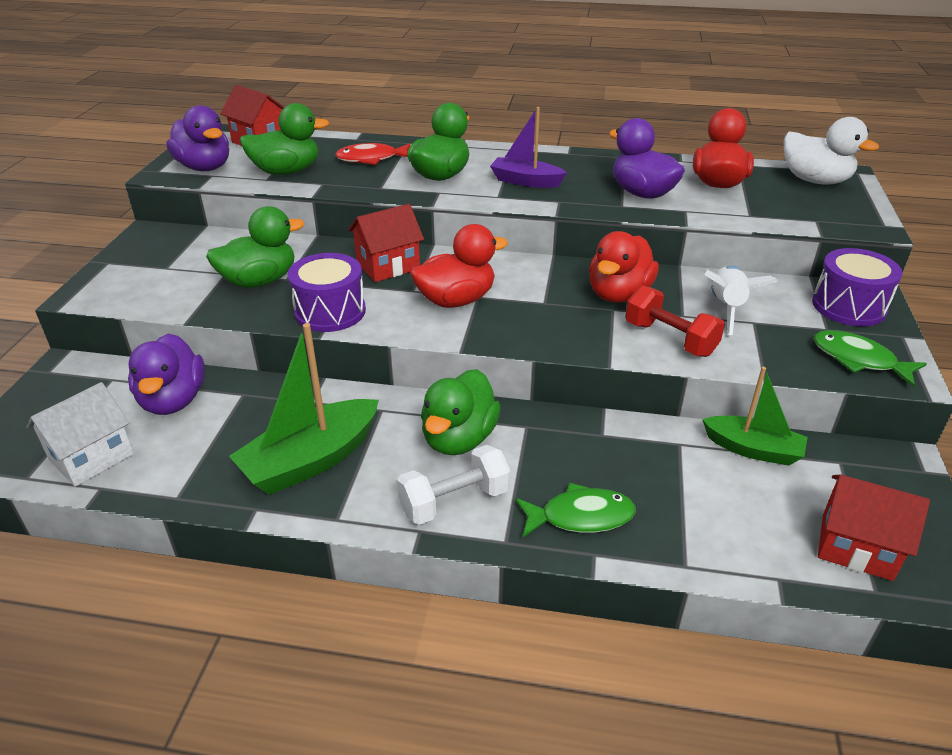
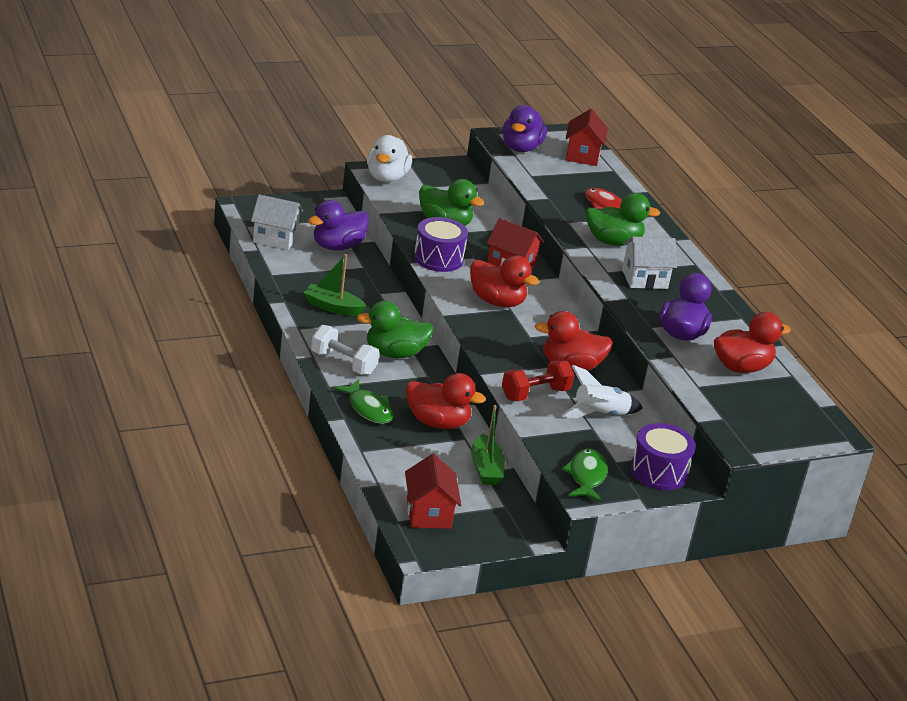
camera: 55 degrees right, 5 degrees down
(286, 172) = (549, 180): green duck -> none
(311, 460) = (332, 307): green boat -> green boat, size x0.65
(525, 181) = (644, 279): purple boat -> white house
(636, 456) = (437, 422): none -> red duck
(670, 339) = (535, 394): red dumbbell -> red dumbbell turned 45 degrees clockwise
(815, 180) = (803, 416): white duck -> white duck (386, 177)

